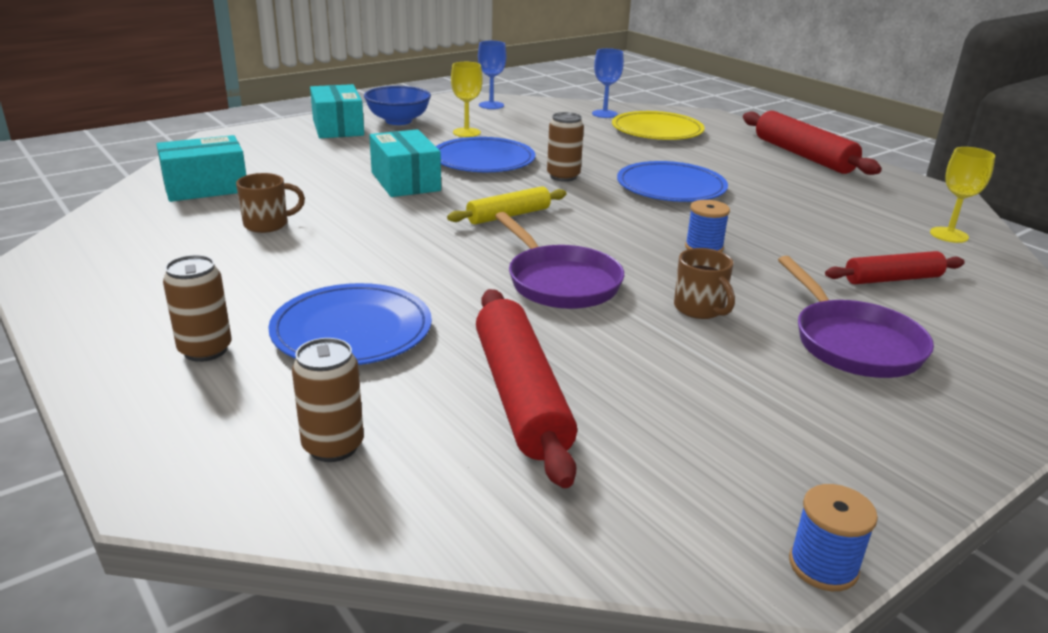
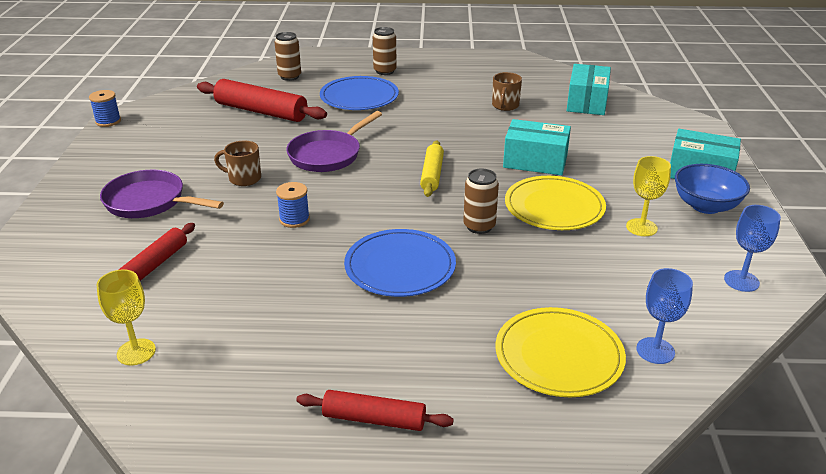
camera: 130 degrees right, 5 degrees up
(483, 160) = (554, 207): blue plate -> yellow plate
(560, 282) = (328, 155): purple pan -> purple pan turned 60 degrees counterclockwise
(803, 155) = (374, 419): red rolling pin -> red rolling pin, size x0.61

